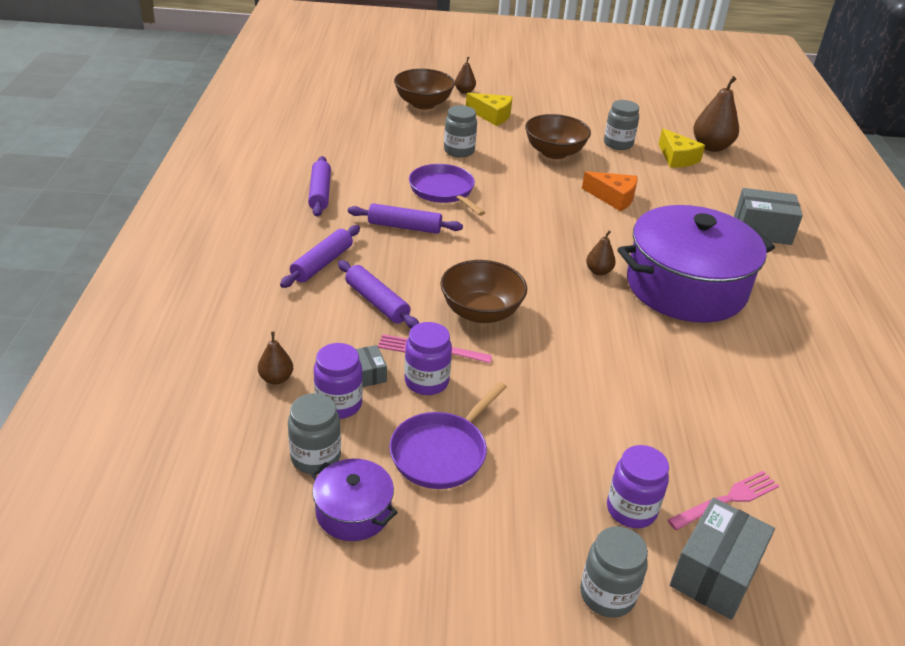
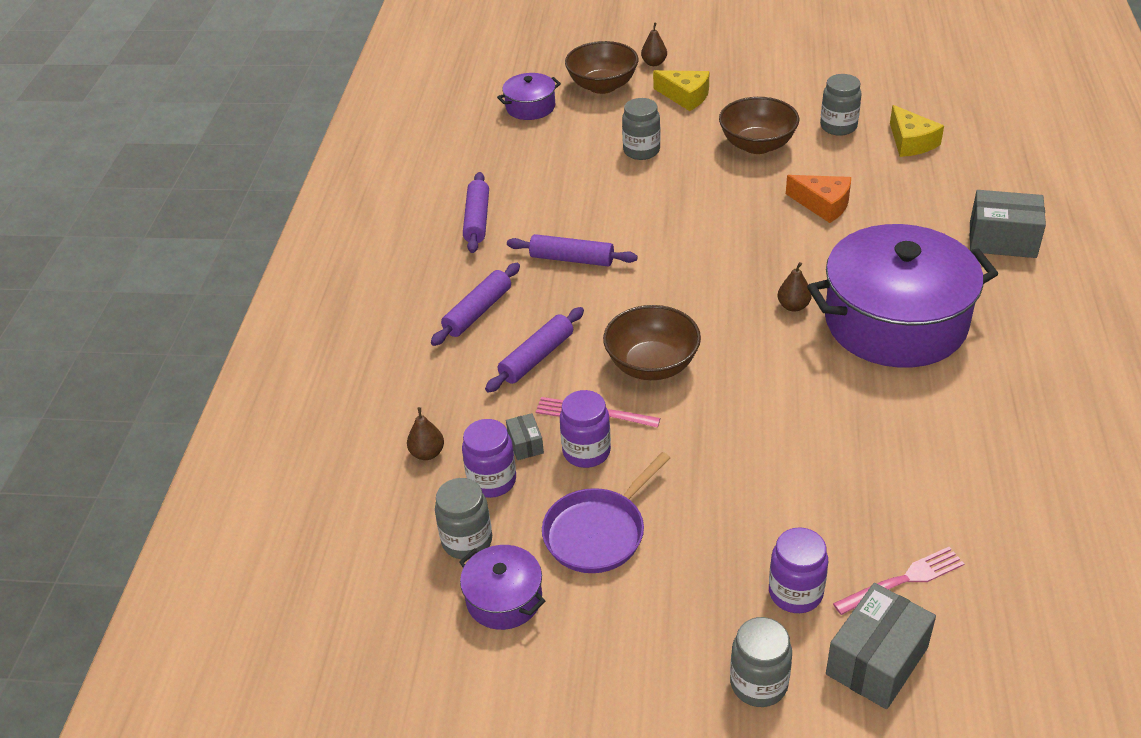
camera: 10 degrees right, 5 degrees up
(364, 115) = (530, 107): none -> purple pot
(377, 302) = (537, 357): purple rolling pin -> purple rolling pin turned 75 degrees clockwise
(443, 191) = (619, 208): purple pan -> none
(711, 147) = (957, 123): brown pear -> none

